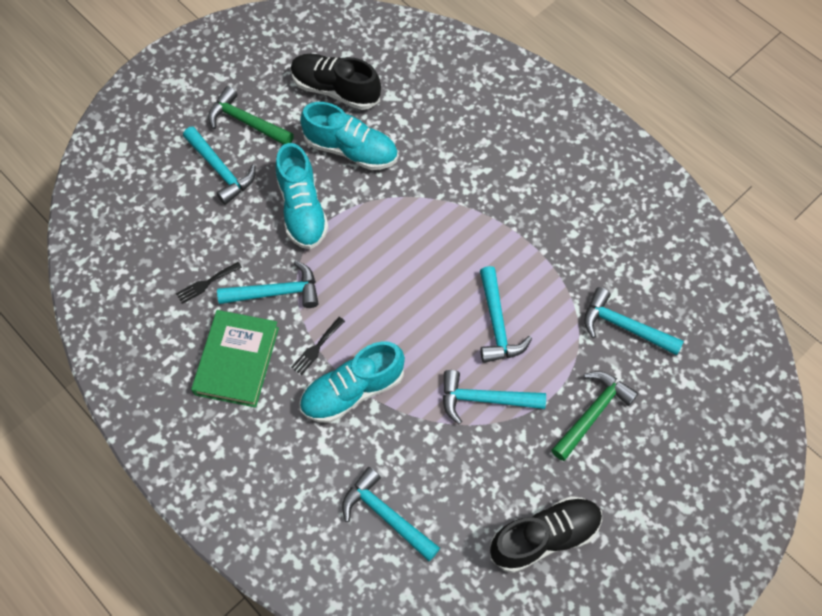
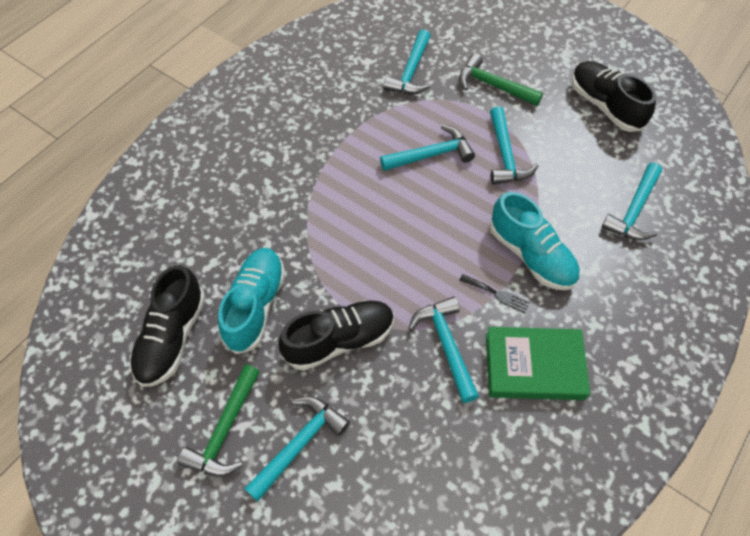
camera: 100 degrees left, 5 degrees down
(206, 283) = (453, 421): black fork -> none
(302, 209) = (339, 340): turquoise shoe -> black shoe

